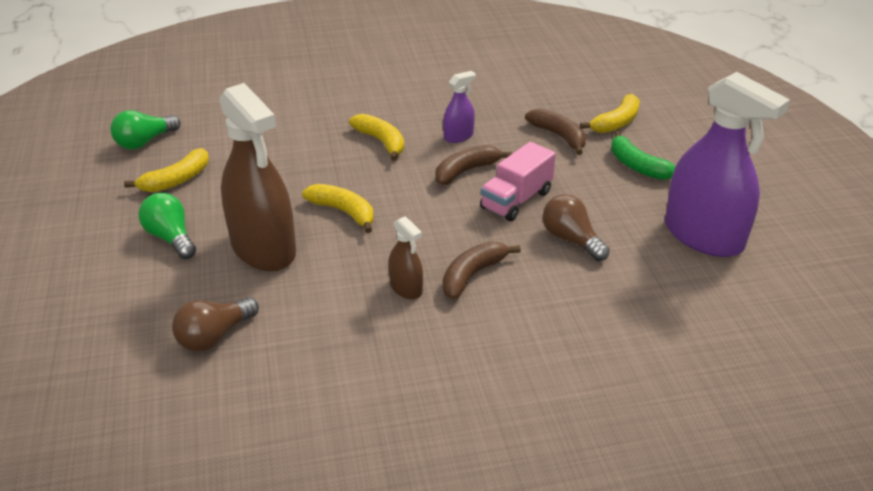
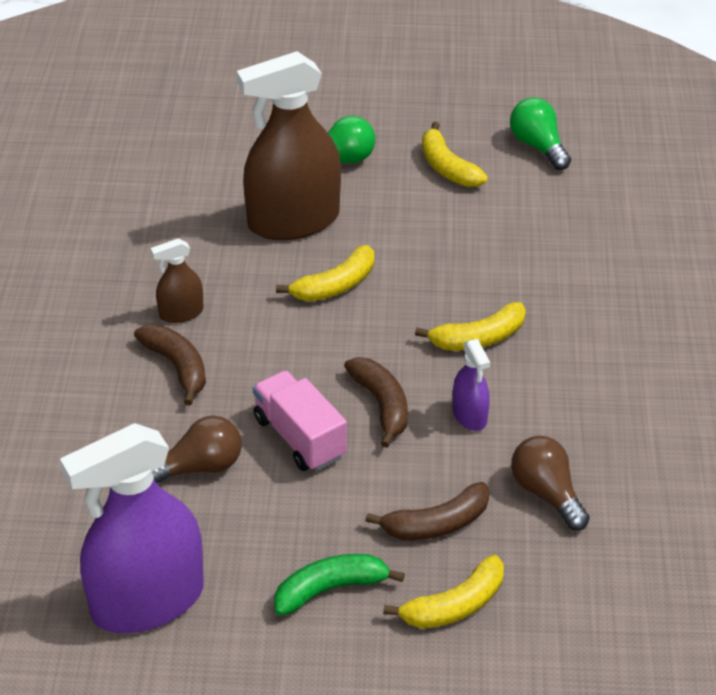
camera: 105 degrees right, 5 degrees up
(214, 336) = (175, 182): brown light bulb -> brown light bulb (547, 493)
(616, 123) = (455, 606): yellow banana -> yellow banana turned 90 degrees counterclockwise

